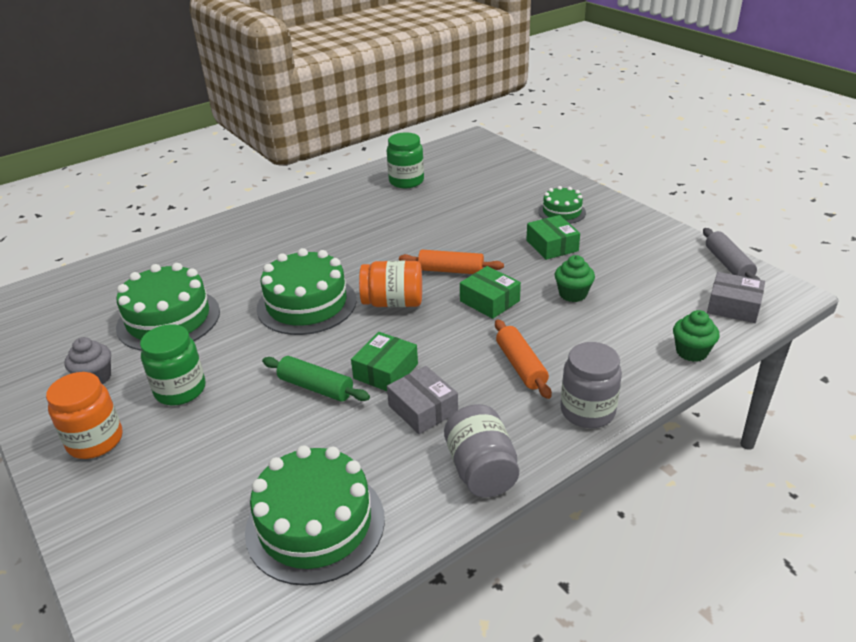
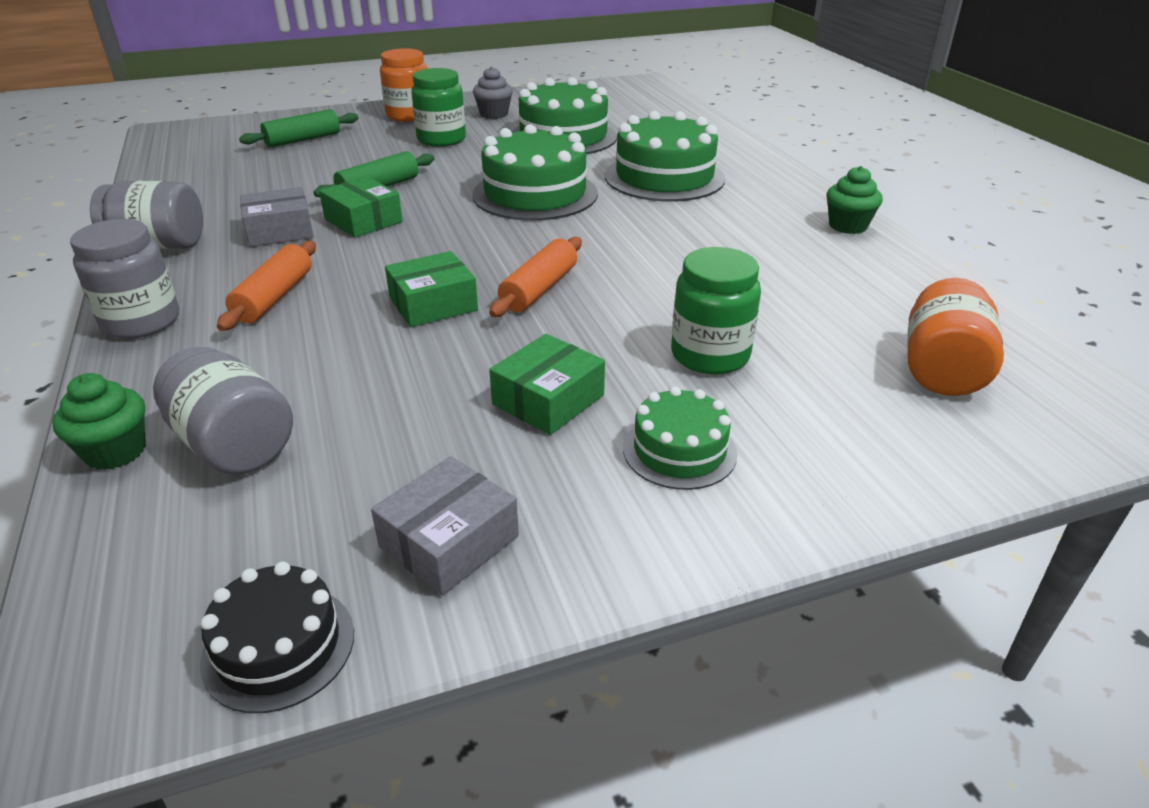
camera: 105 degrees right, 0 degrees up
(187, 498) = (303, 140): none -> green rolling pin
(315, 524) = (210, 175): green cake -> green cake (664, 177)
(393, 302) = (493, 240): orange jar -> orange jar (942, 369)
(406, 181) = (880, 297): green jar -> green jar (710, 355)
(521, 366) = (274, 297): orange rolling pin -> orange rolling pin turned 75 degrees counterclockwise
(552, 246) = (548, 400): green box -> green box turned 45 degrees counterclockwise
(573, 294) = (381, 380): green cupcake -> green cupcake (848, 226)
(654, 318) = (234, 444): none -> grey jar
(728, 264) = (279, 647): grey rolling pin -> black cake
(733, 306) = (147, 569): grey box -> grey box (449, 541)

